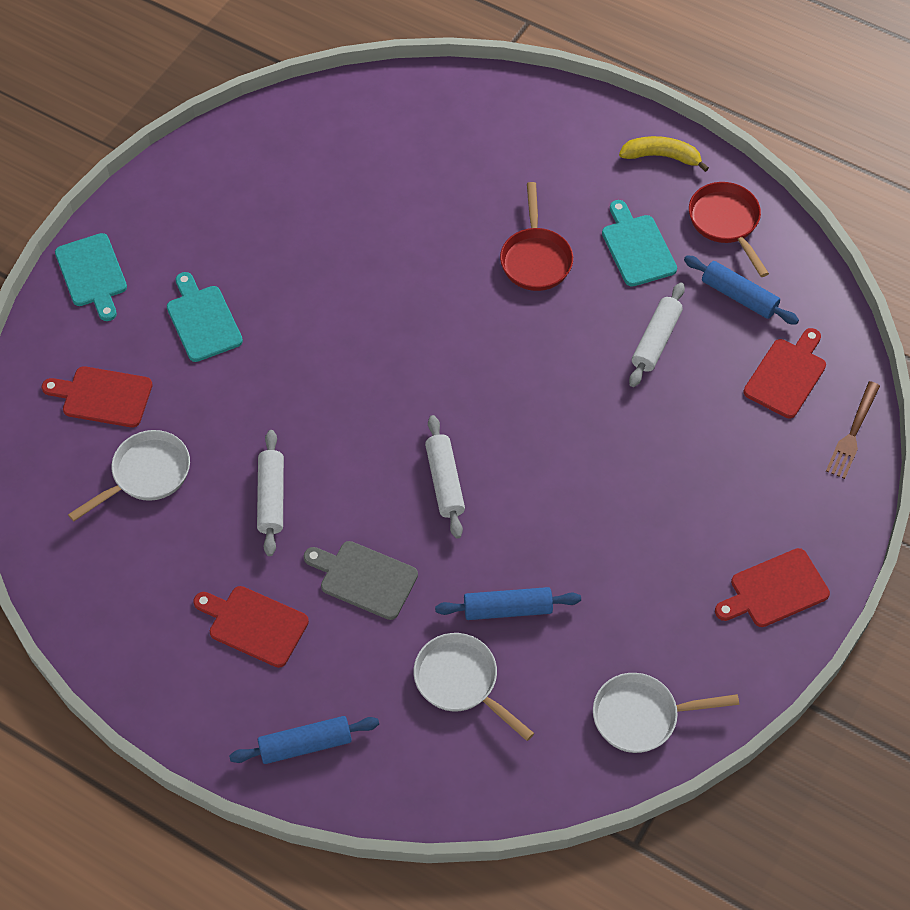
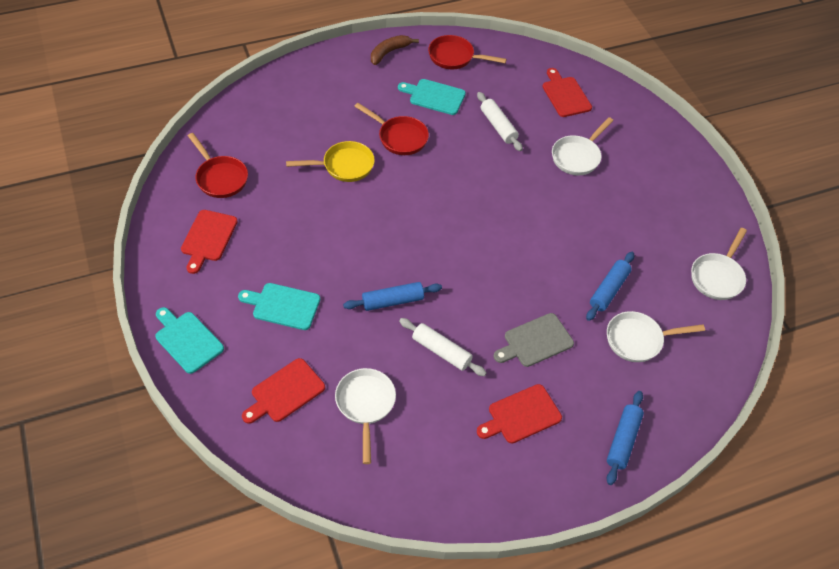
camera: 55 degrees left, 5 degrees down
(92, 274) = (187, 340): turquoise cutting board -> turquoise cutting board turned 150 degrees counterclockwise
(314, 147) = (220, 178): none -> red pan
(439, 238) = (344, 166): none -> yellow pan
(444, 482) = (504, 265): white rolling pin -> none
(661, 157) = (389, 52): yellow banana -> brown banana
(692, 452) = (577, 156): none -> white pan
(739, 296) = (502, 81): blue rolling pin -> blue rolling pin (392, 301)
(775, 590) = (684, 179): red cutting board -> red cutting board (208, 238)
(852, 433) = (619, 95): brown fork -> none

